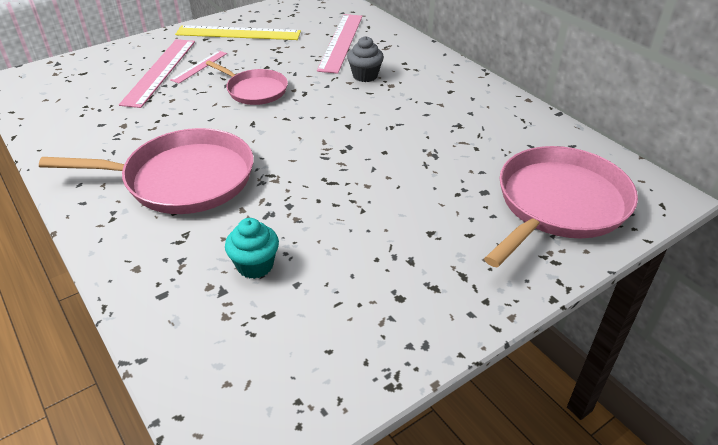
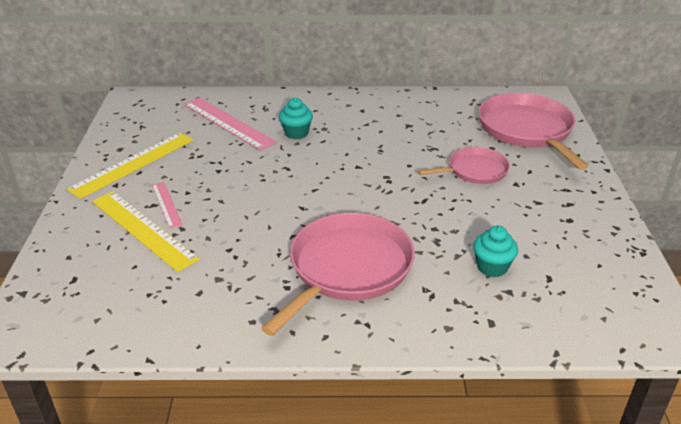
camera: 55 degrees left, 5 degrees down
(159, 71) = (142, 229): pink ruler -> yellow ruler
(255, 90) = (250, 189): pink pan -> pink pan (474, 170)
(365, 76) = (296, 133): grey cupcake -> turquoise cupcake

